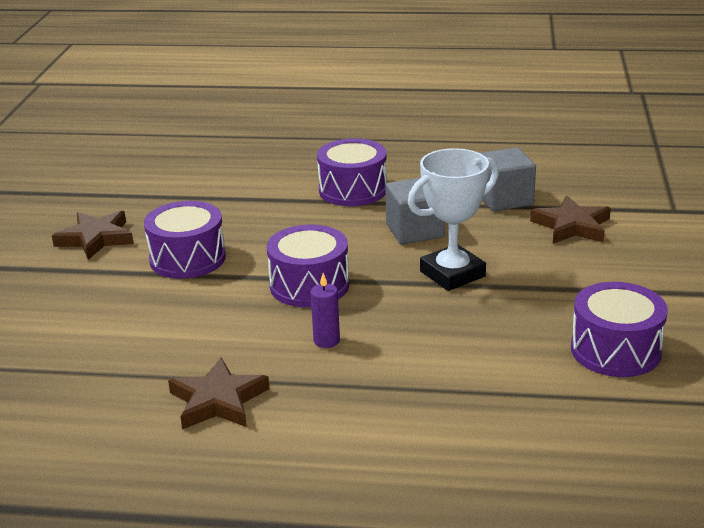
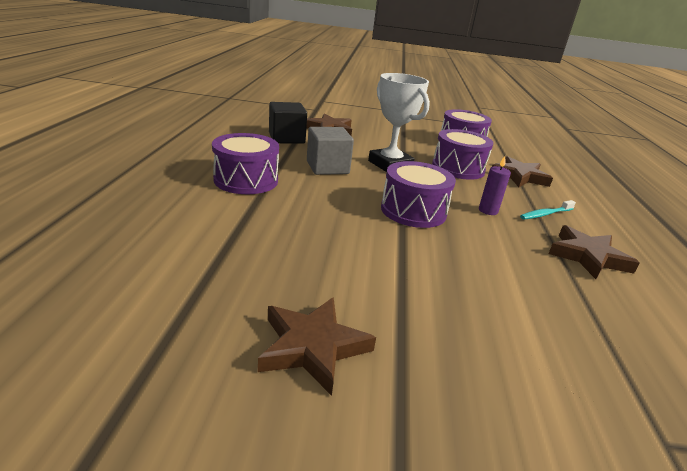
camera: 95 degrees left, 0 degrees up
(187, 258) = (370, 269): purple drum -> purple drum (458, 168)
(330, 391) = (545, 214): none -> turquoise toothbrush
(474, 394) = (519, 176): none -> brown star
(504, 199) = (286, 138): grey cube -> black cube

